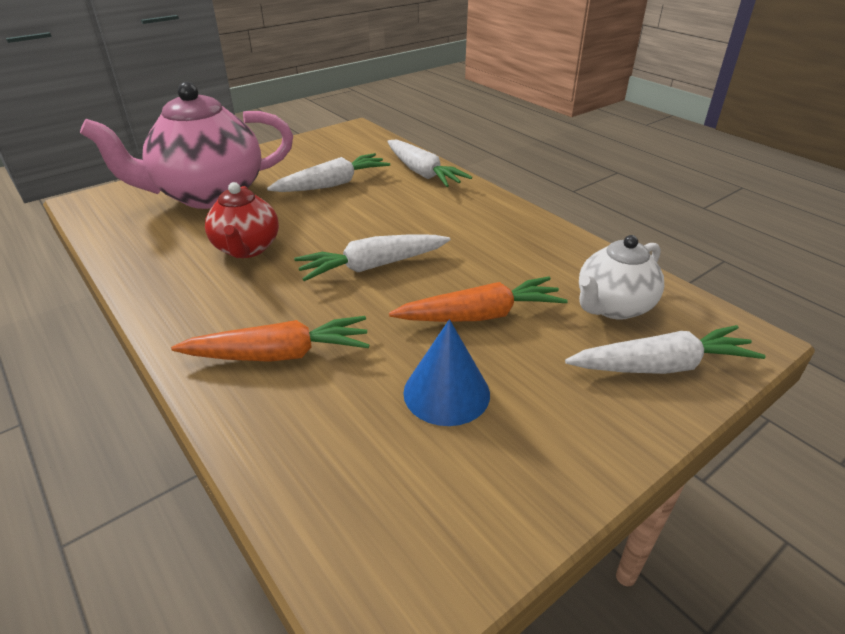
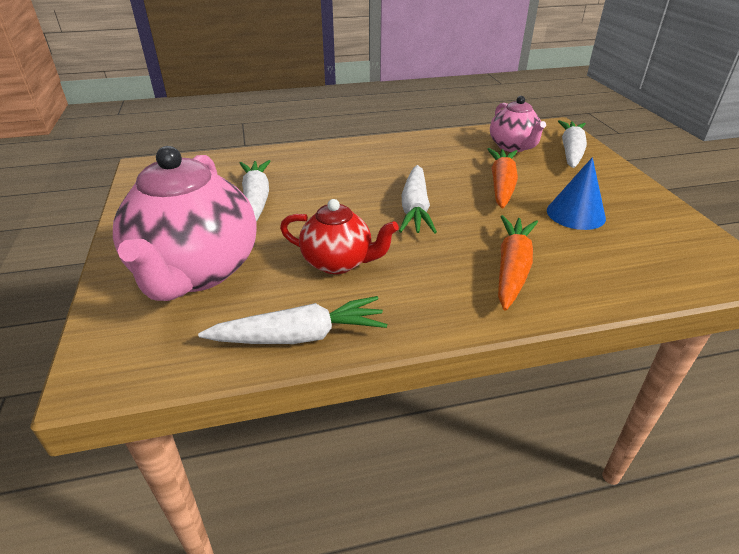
camera: 65 degrees left, 0 degrees up
(422, 172) = (282, 158): white carrot -> white carrot (298, 336)
(613, 307) = (513, 147): white teapot -> pink teapot

